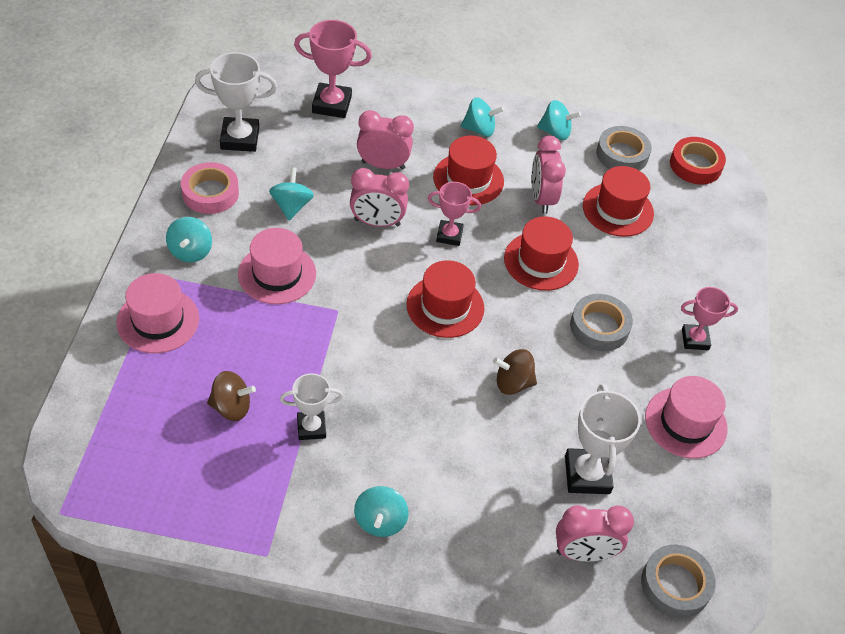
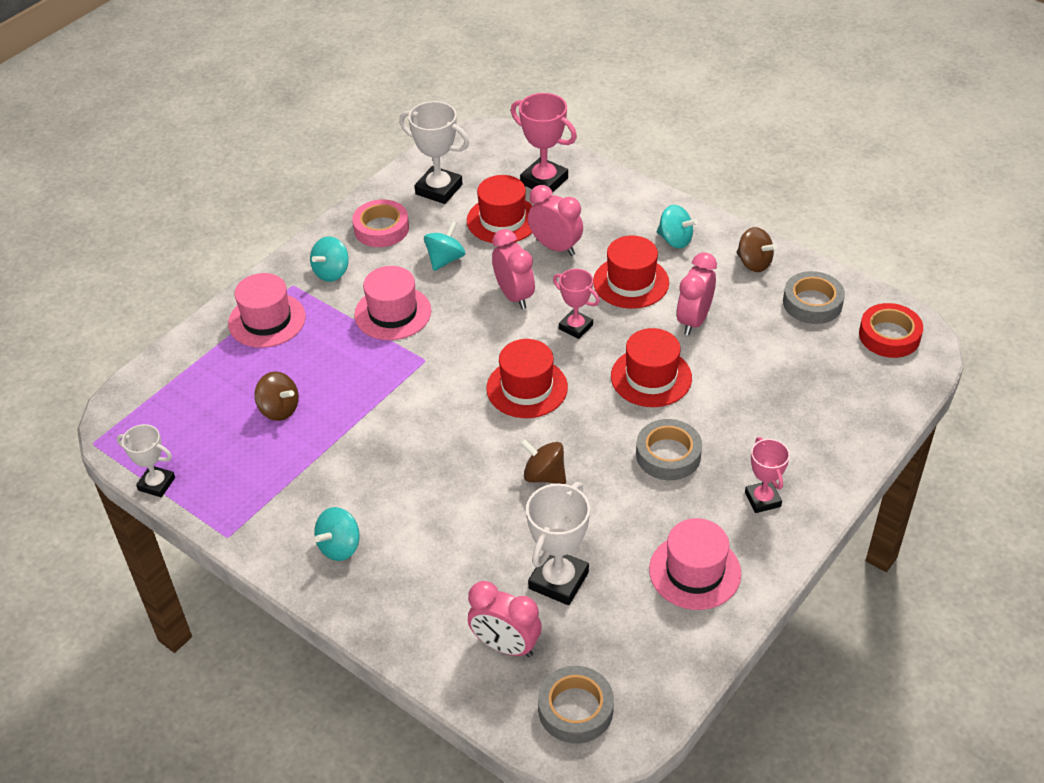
camera: 35 degrees right, 5 degrees down
(311, 427) = (334, 449): white trophy -> white trophy (156, 484)
(377, 222) = (514, 296): pink clock -> pink clock turned 150 degrees counterclockwise
(555, 132) = (754, 263): turquoise spinning top -> brown spinning top
(618, 209) = (768, 353): red hat -> red hat (502, 220)
(695, 339) = (762, 499): pink trophy -> pink trophy turned 45 degrees clockwise

